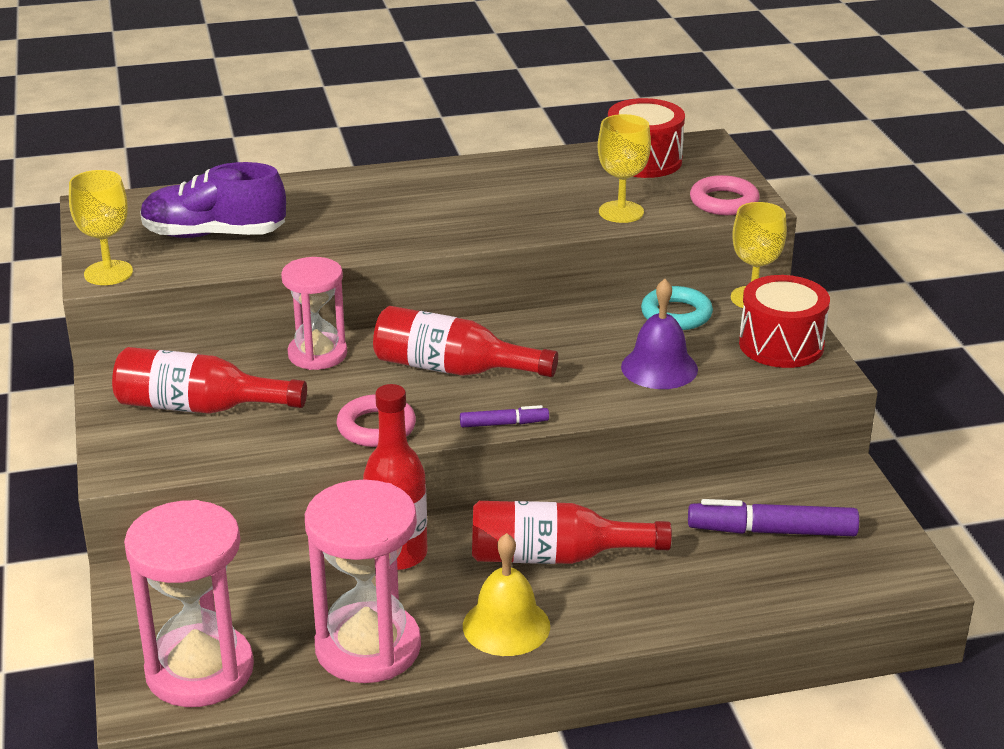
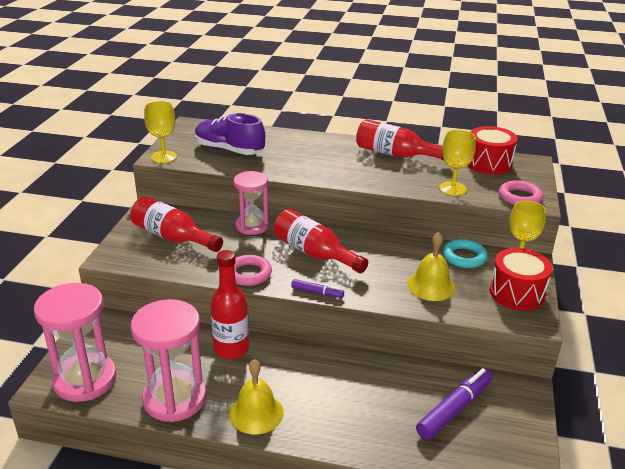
camera: 25 degrees right, 0 degrees up
(555, 557) = (314, 380): red bottle -> red bottle (396, 155)
(659, 368) = (431, 286): purple bell -> yellow bell
(772, 531) = (454, 409): purple marker -> purple marker turned 105 degrees clockwise

